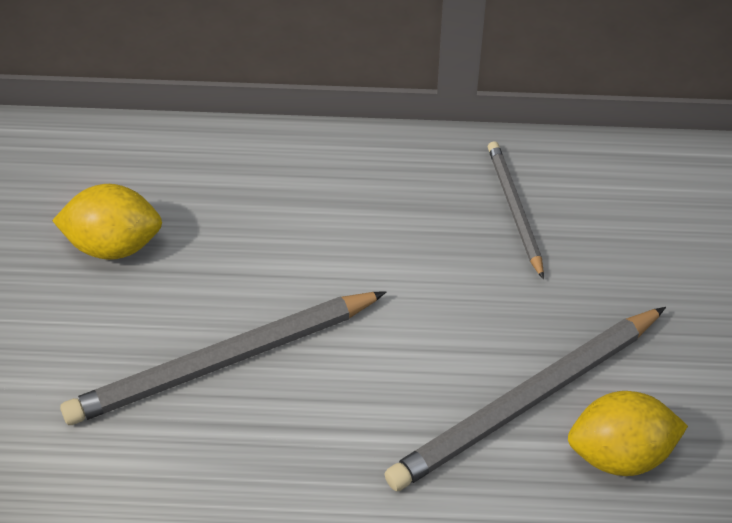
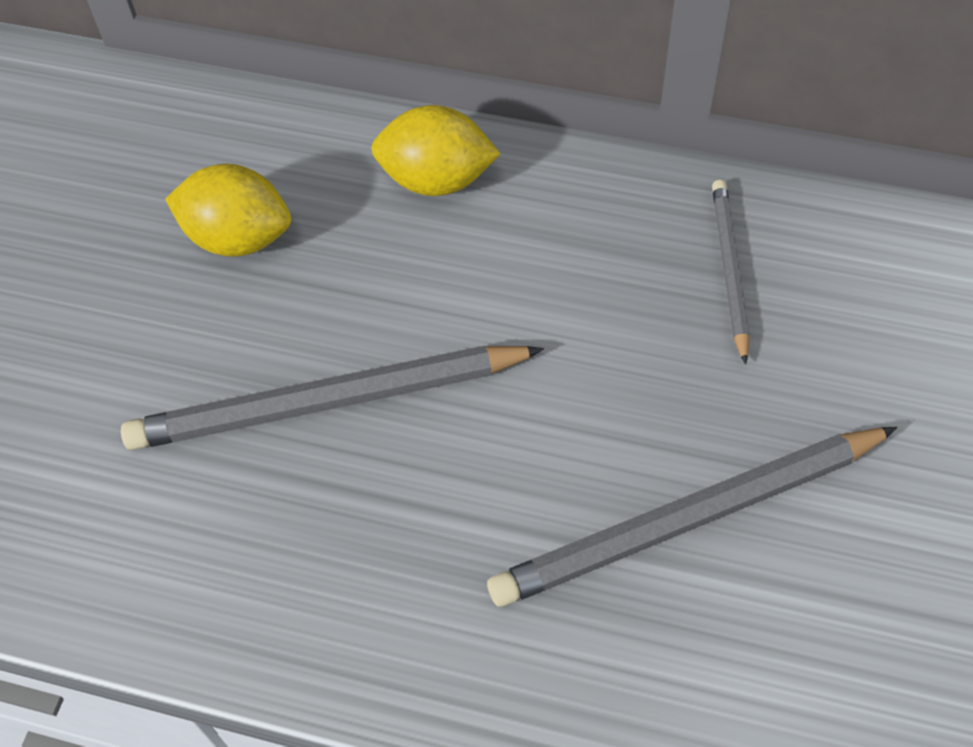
camera: 15 degrees right, 5 degrees up
(619, 453) = (796, 609): yellow lemon -> yellow lemon (436, 180)

